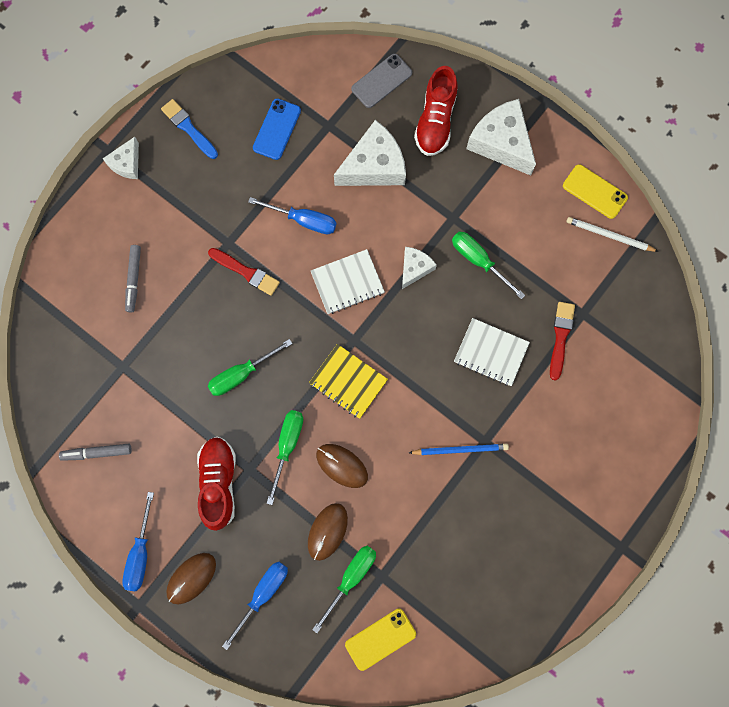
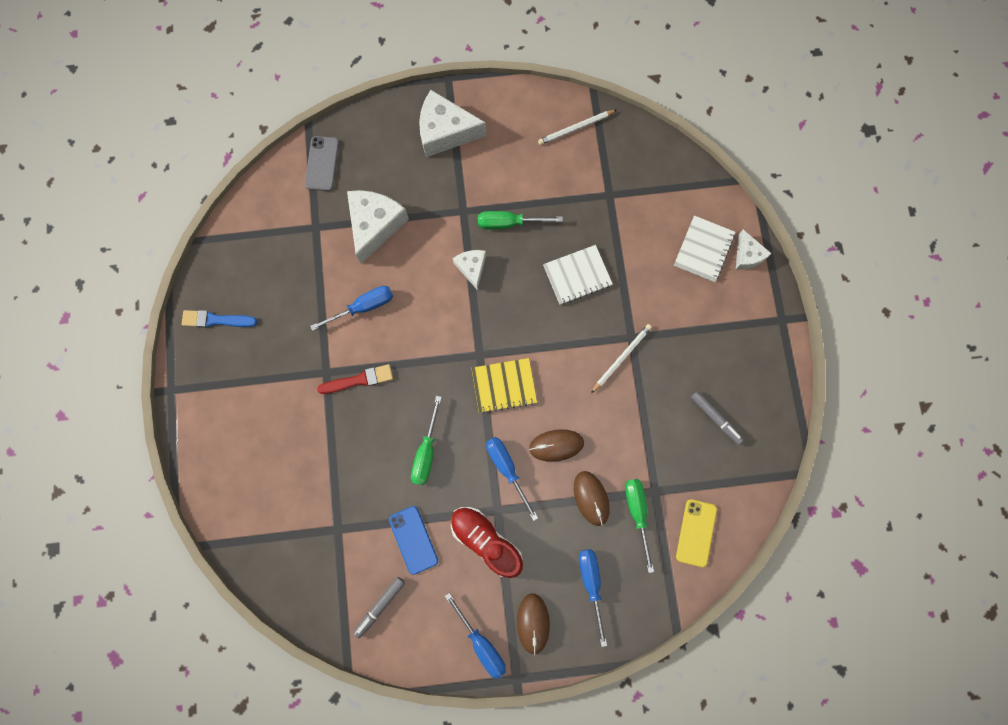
camera: 45 degrees left, 0 degrees up
(126, 163) = (195, 386): white cheese -> white cheese (747, 255)
(134, 279) = (284, 461): grey marker -> grey marker (715, 418)
(277, 129) = (281, 263): blue phone -> blue phone (413, 540)
(287, 446) = (507, 469): green screwdriver -> blue screwdriver
(347, 282) = (436, 320): white notebook -> white notebook (703, 249)
(435, 121) = (386, 157): red shoe -> none
(460, 449) = (621, 358): blue pencil -> white pencil
(560, 337) = (611, 223): red brush -> none
(594, 192) = (538, 108): yellow phone -> none

